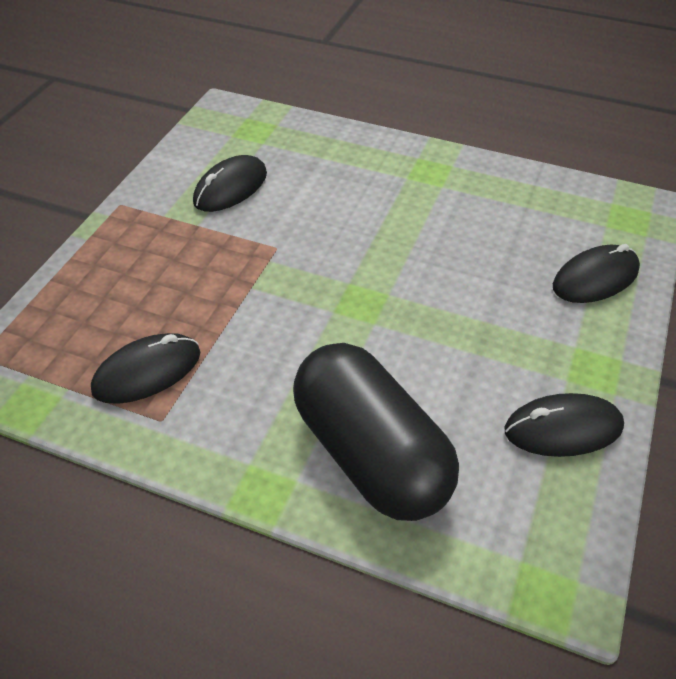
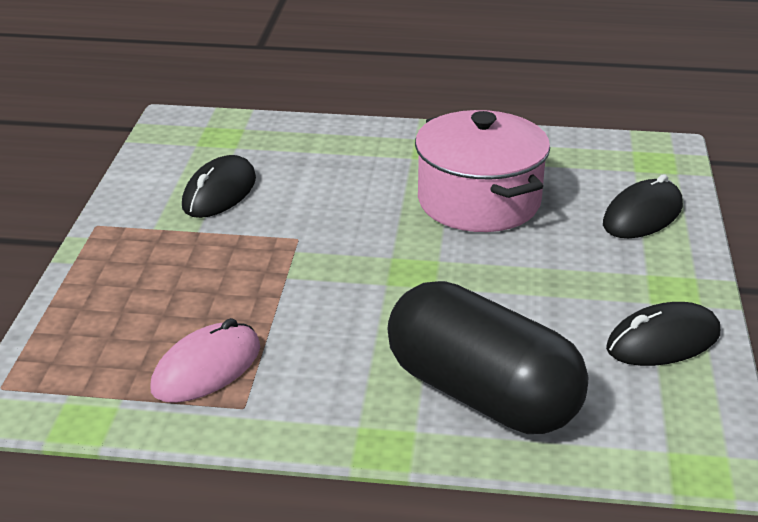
camera: 15 degrees left, 15 degrees down
(147, 372) = (206, 368): black mouse -> pink mouse
(448, 236) = (479, 201): none -> pink pot

